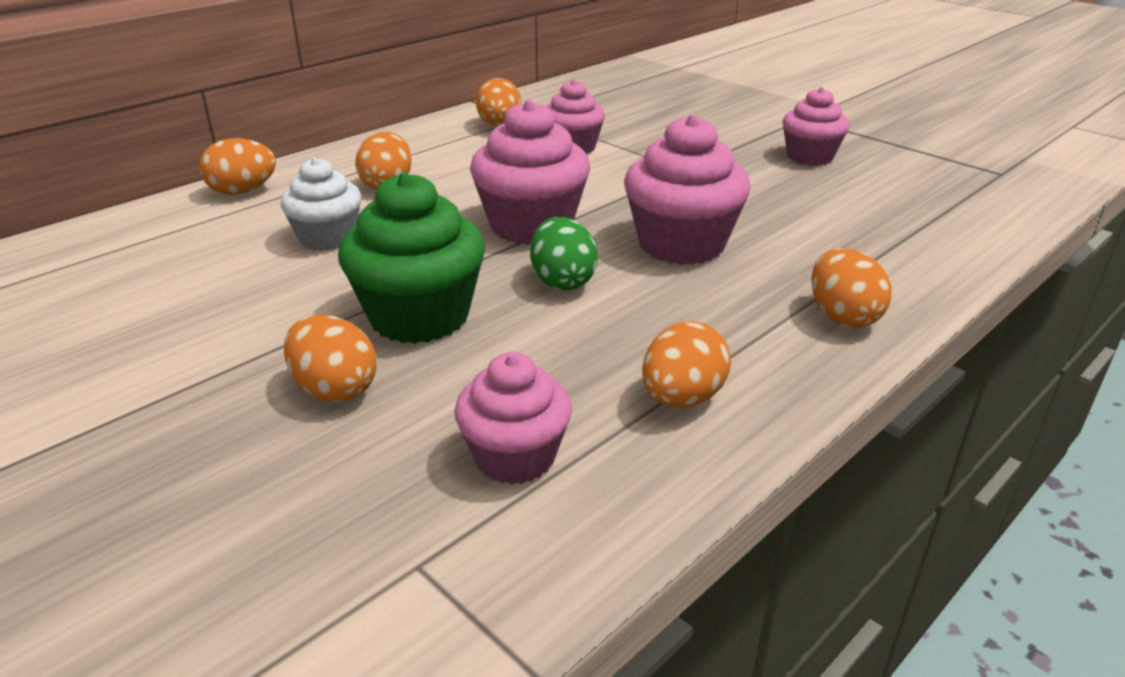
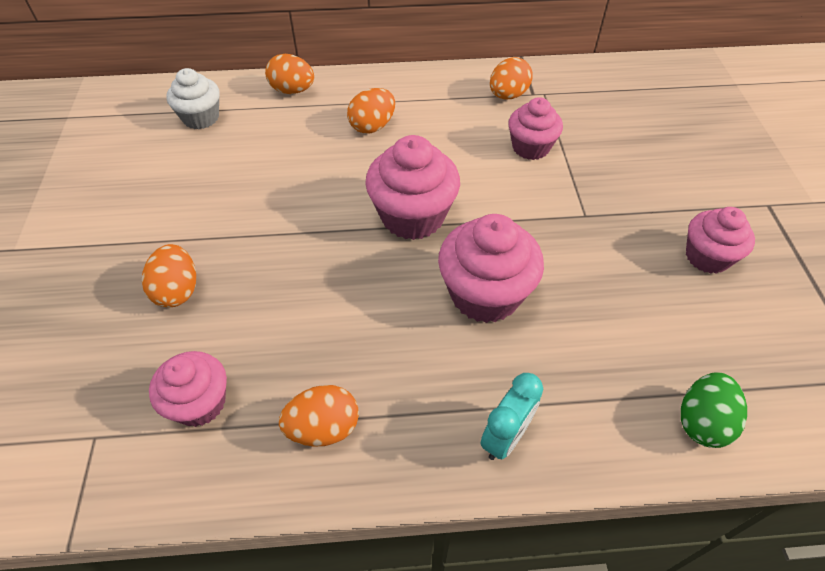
camera: 40 degrees right, 20 degrees up
(327, 238) = (292, 160): white cupcake -> white cupcake (201, 118)
(419, 316) = (269, 260): green cupcake -> none
(562, 281) = (373, 281): green egg -> green egg (702, 421)
(842, 317) = (505, 437): orange egg -> turquoise clock

